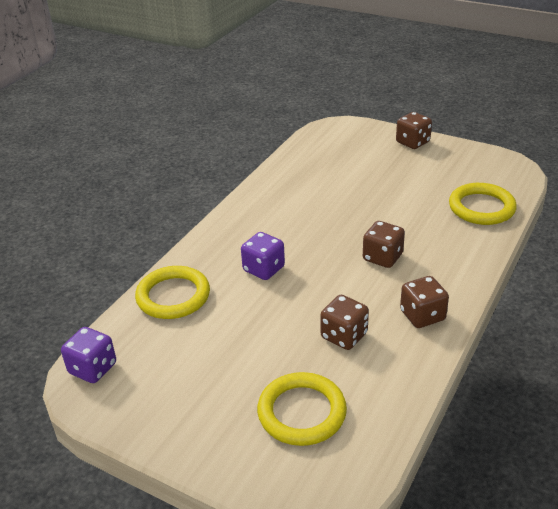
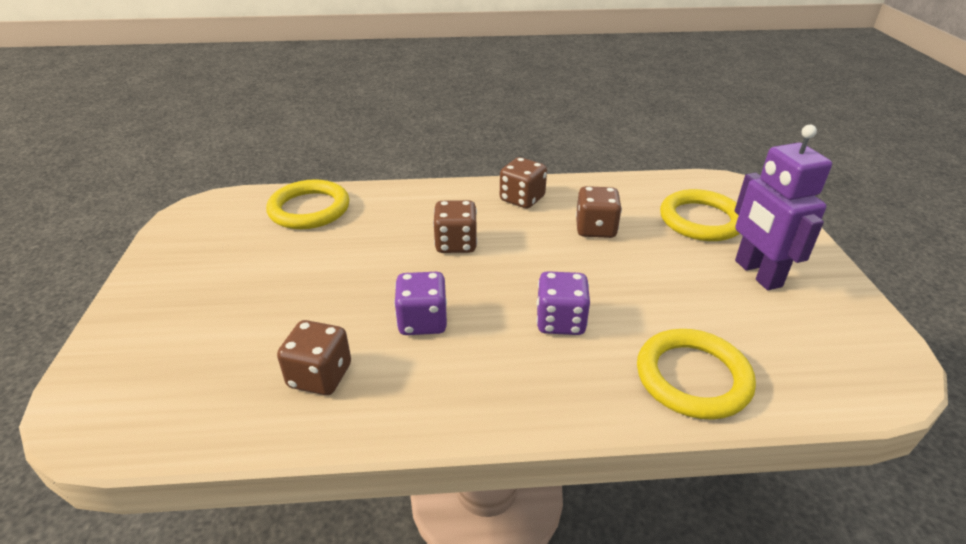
camera: 125 degrees left, 0 degrees up
(93, 368) = (866, 377): purple dice -> purple dice (422, 321)
(211, 393) = (757, 273): none -> purple robot
(412, 142) = (144, 302): brown dice -> brown dice (320, 376)

